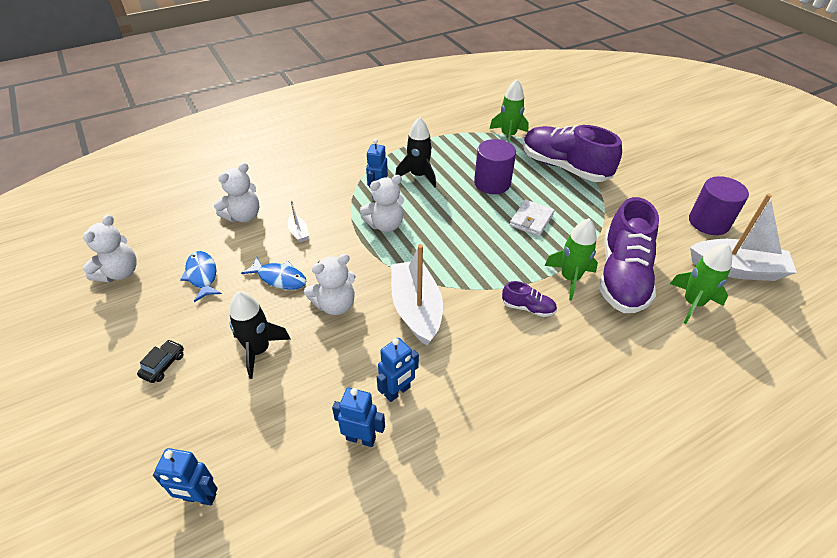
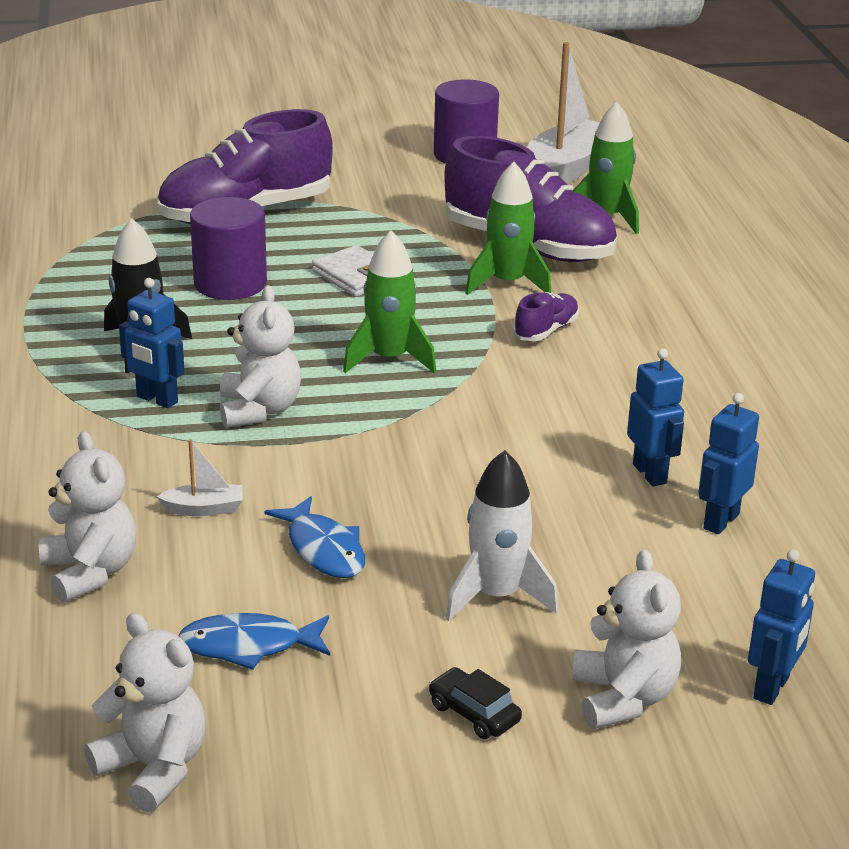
camera: 70 degrees left, 15 degrees down
(258, 350) = (496, 596): black rocket -> white rocket
(279, 278) = (323, 549): blue fish -> blue fish turned 105 degrees clockwise
(335, 305) = (433, 499): white teddy bear -> white teddy bear (623, 698)
(416, 309) = (492, 423): white boat -> none
(508, 136) = (105, 234): green rocket -> green rocket (389, 359)

